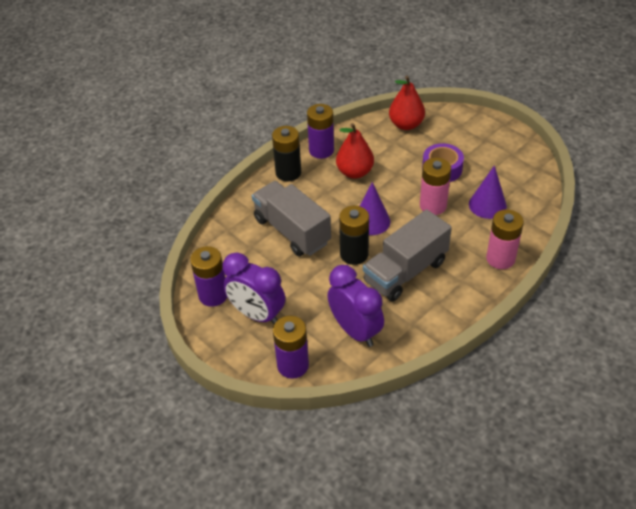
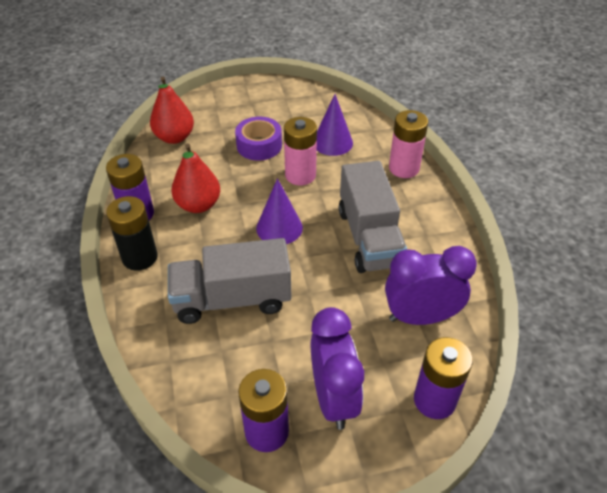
camera: 60 degrees left, 0 degrees up
(257, 314) = (333, 398): purple clock -> purple clock turned 75 degrees counterclockwise
(354, 254) = (313, 264): black battery -> none

